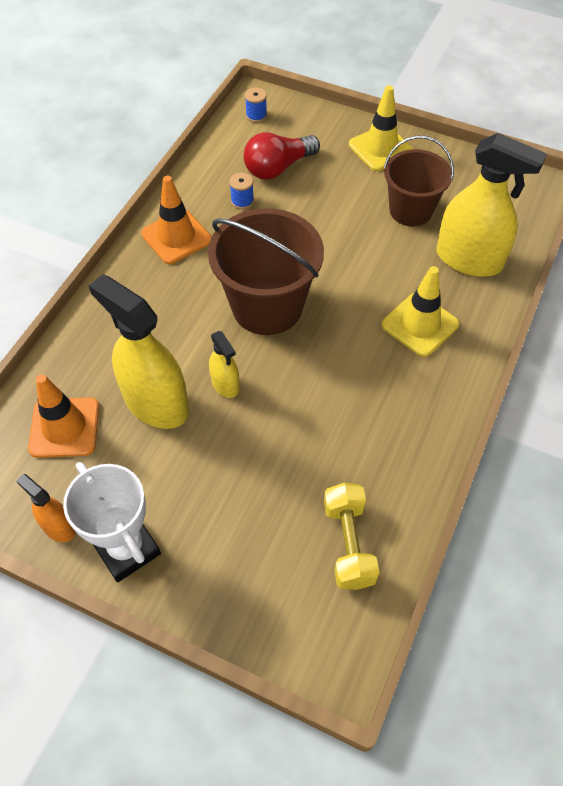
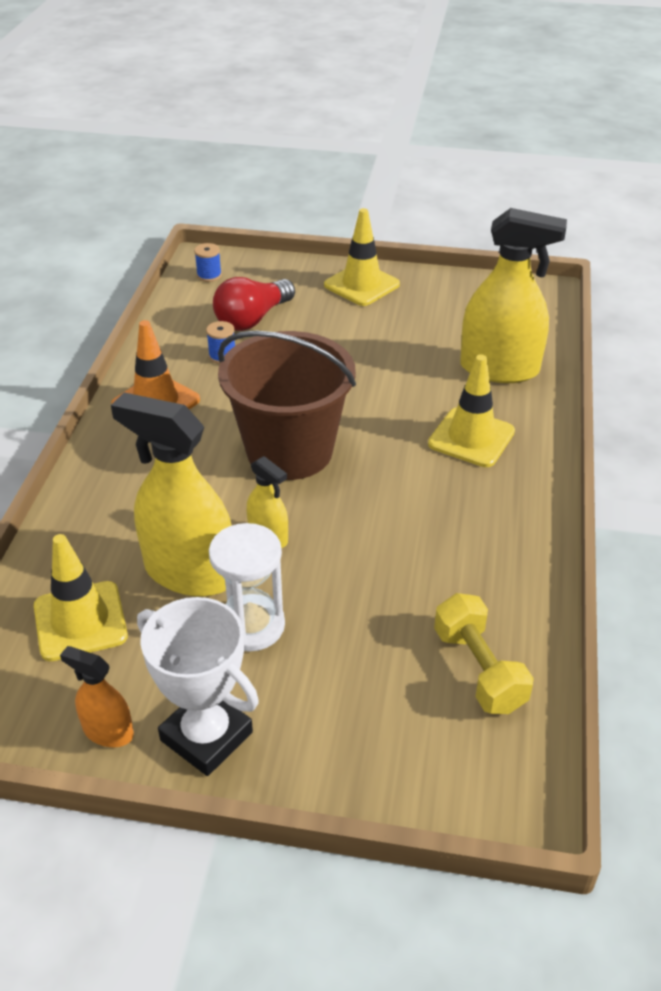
camera: 15 degrees left, 15 degrees down
(64, 427) = (80, 621): orange traffic cone -> yellow traffic cone
(187, 461) = (251, 625): none -> white hourglass
(410, 210) = (417, 335): brown bucket -> none

